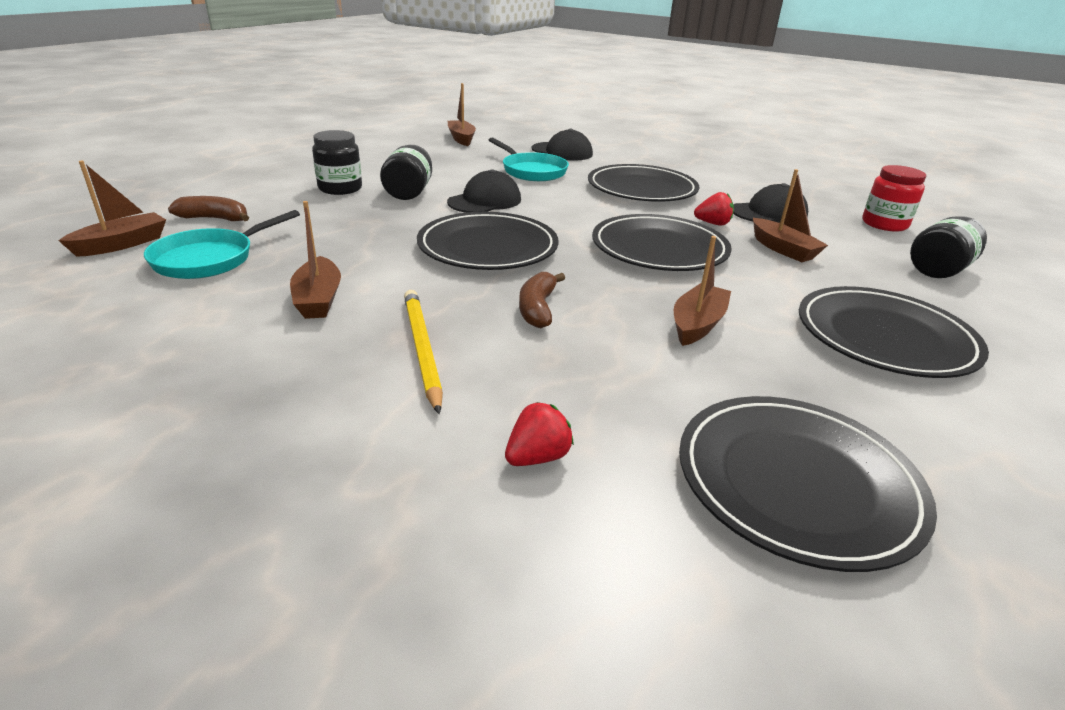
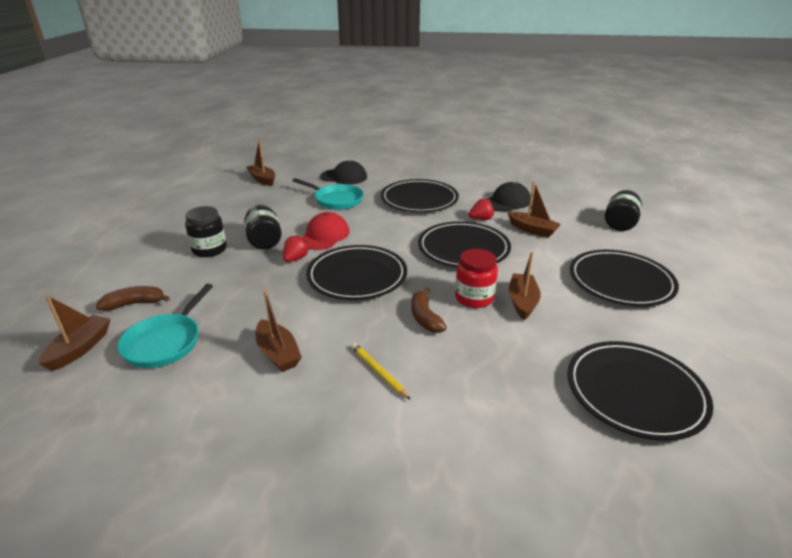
camera: 20 degrees left, 0 degrees up
(421, 350) = (378, 372): yellow pencil -> yellow pencil, size x0.65
(485, 201) = (324, 235): black cap -> red cap
(537, 457) = (501, 424): red strawberry -> red strawberry (295, 259)
(884, 224) = (574, 195): red jar -> red jar (474, 298)

